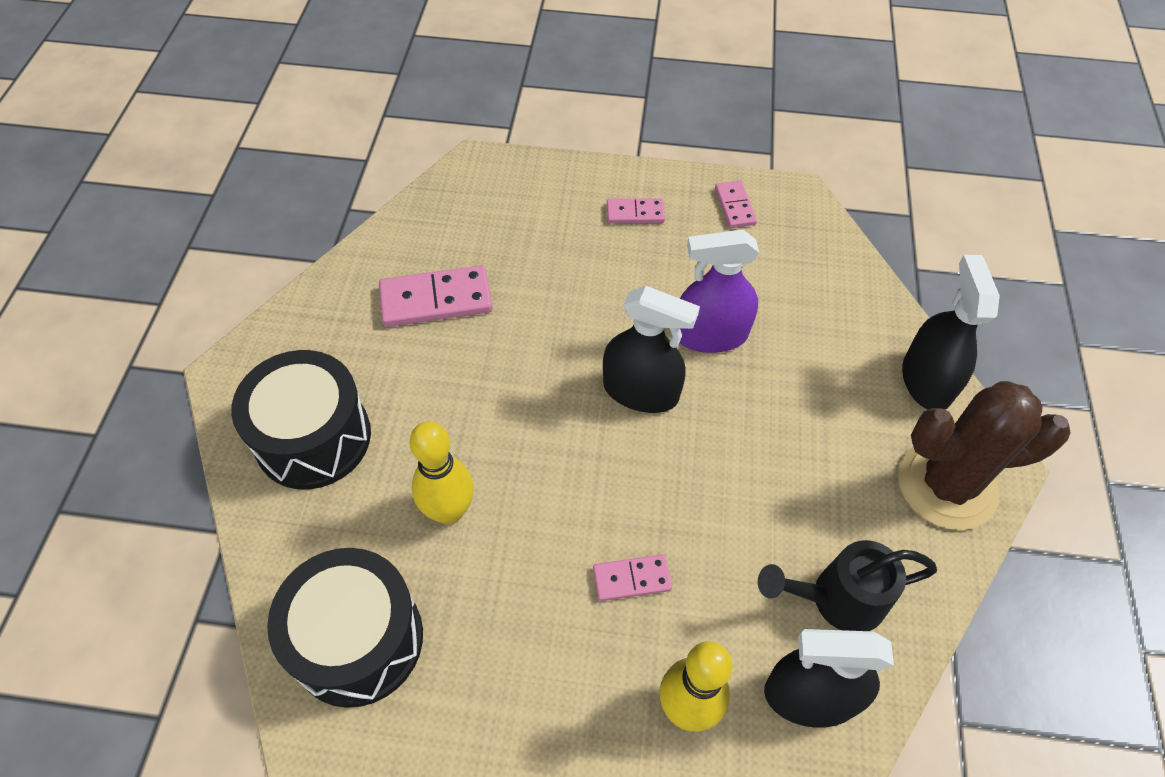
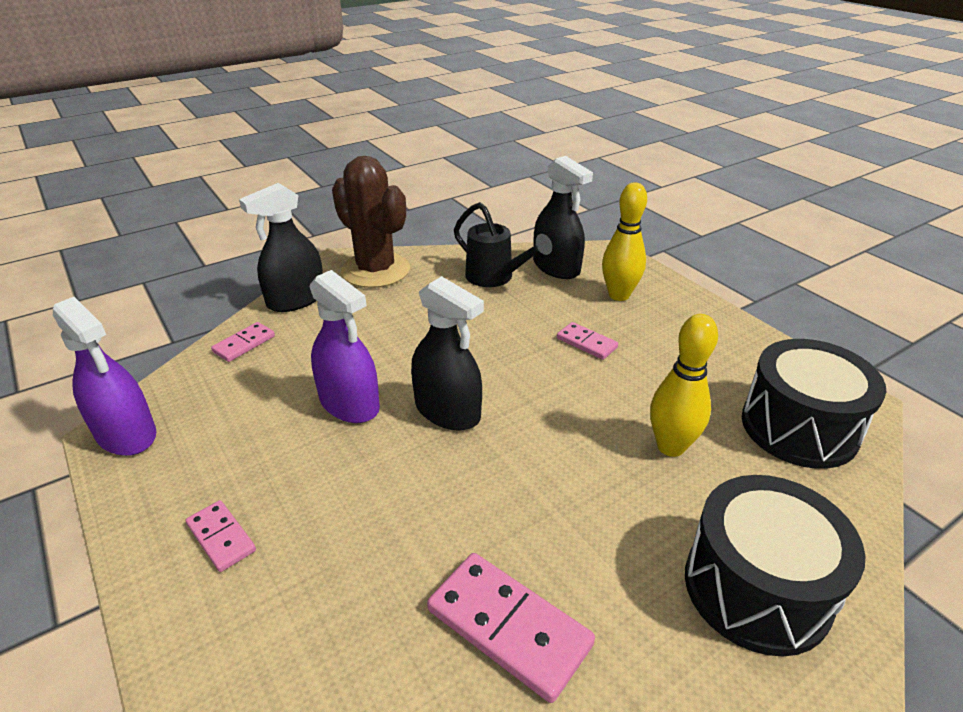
camera: 130 degrees left, 20 degrees down
(640, 391) = (447, 411): black spray bottle -> black spray bottle turned 150 degrees clockwise
(735, 206) = (157, 467): pink domino -> pink domino (244, 344)
(788, 202) = (126, 434): none -> purple spray bottle

